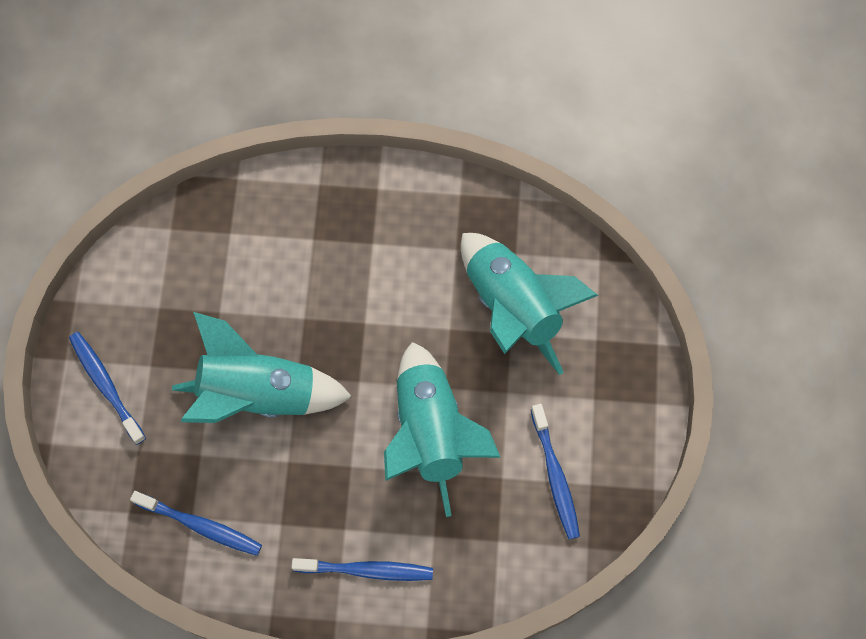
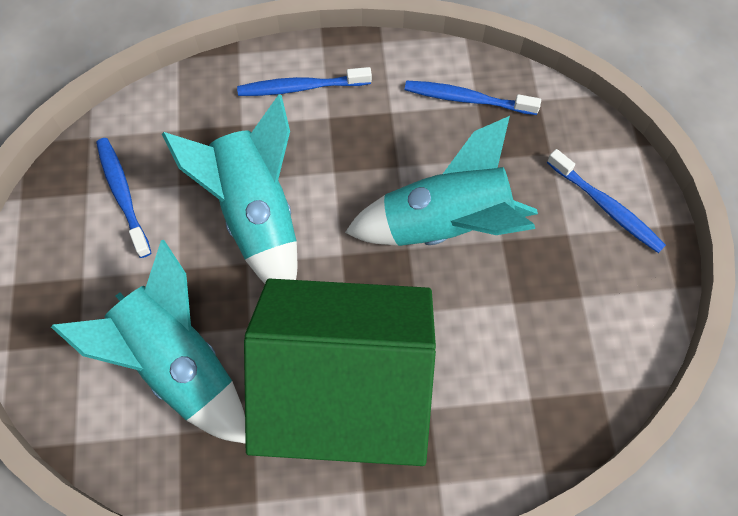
camera: 170 degrees right, 5 degrees down
(377, 263) = (345, 391): none -> green house

